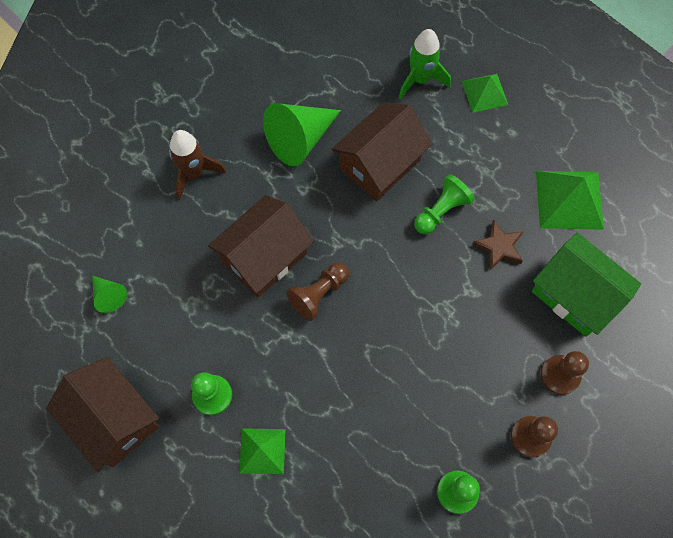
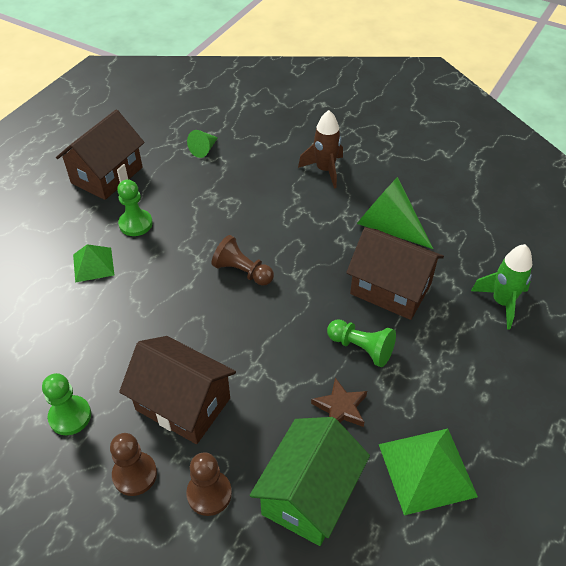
camera: 75 degrees right, 20 degrees down
(264, 257) = (265, 228): brown house -> brown house (183, 404)
(485, 93) = (519, 362): green pyramid -> none

